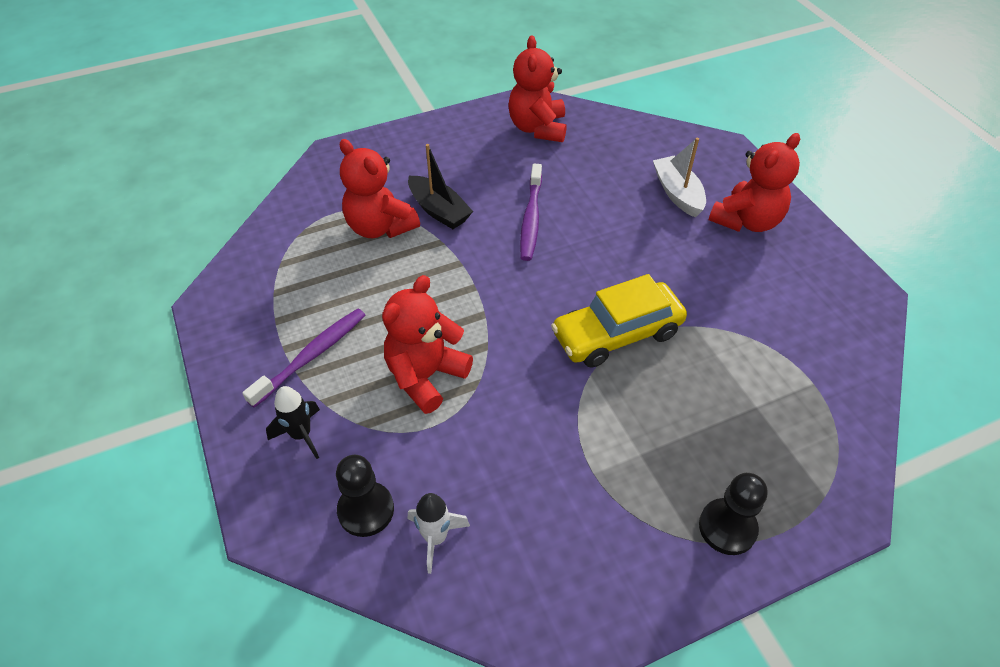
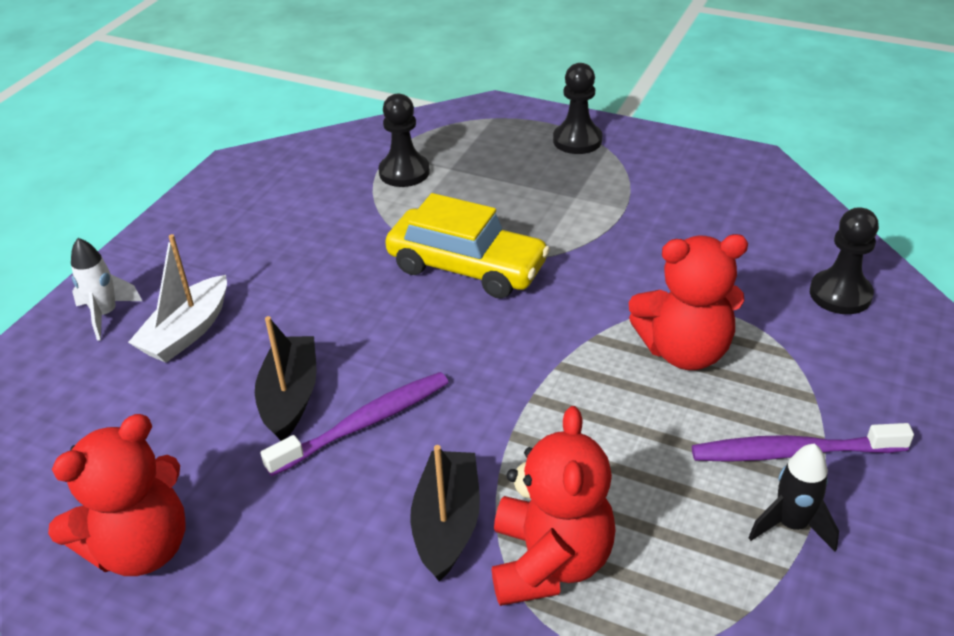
camera: 130 degrees left, 10 degrees down
(301, 435) = (862, 383): black rocket -> black rocket (791, 525)
(435, 538) = (794, 247): white rocket -> white rocket (106, 315)
(580, 204) = (290, 397): none -> black boat
(746, 221) = (193, 264): red teddy bear -> none
(775, 375) = (404, 172): none -> black pawn

